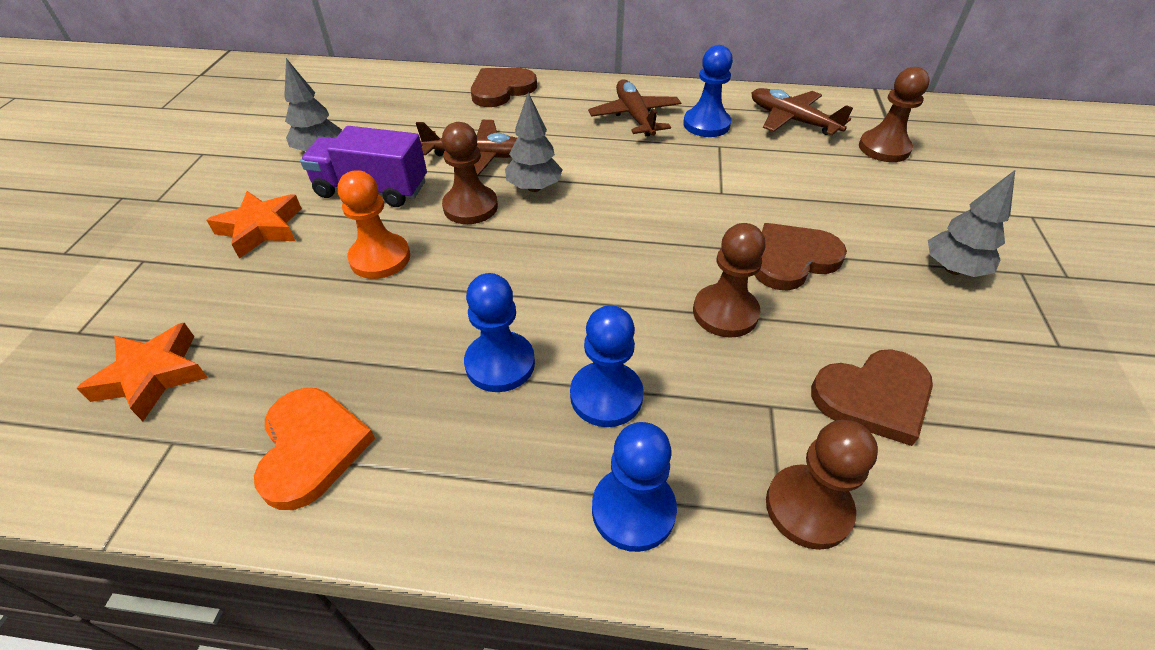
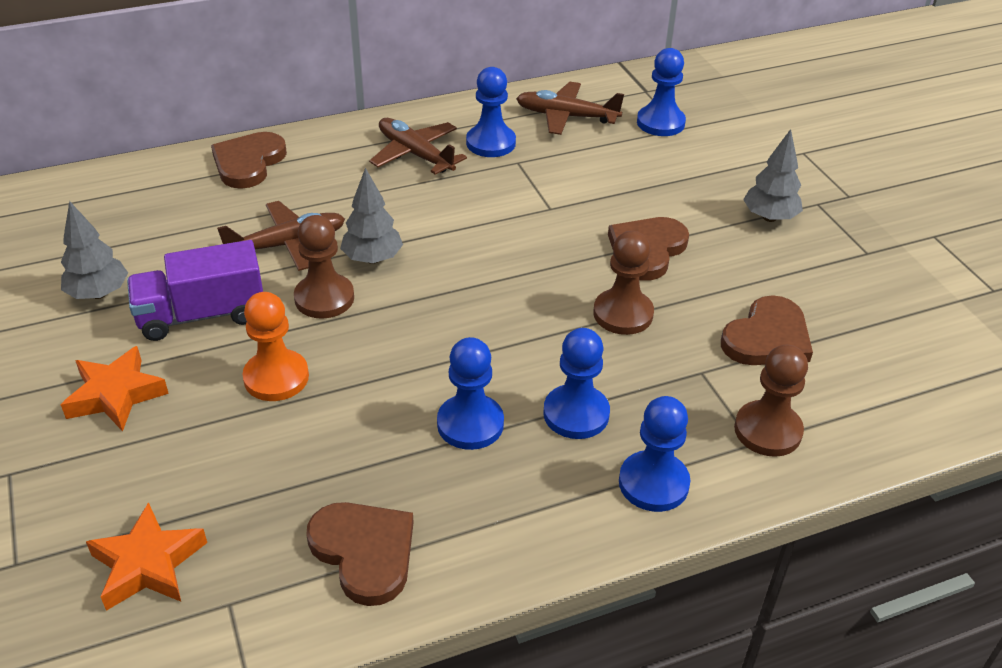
camera: 30 degrees left, 5 degrees down
(311, 448) = (364, 552): orange heart -> brown heart
(884, 148) = (660, 123): brown pawn -> blue pawn

